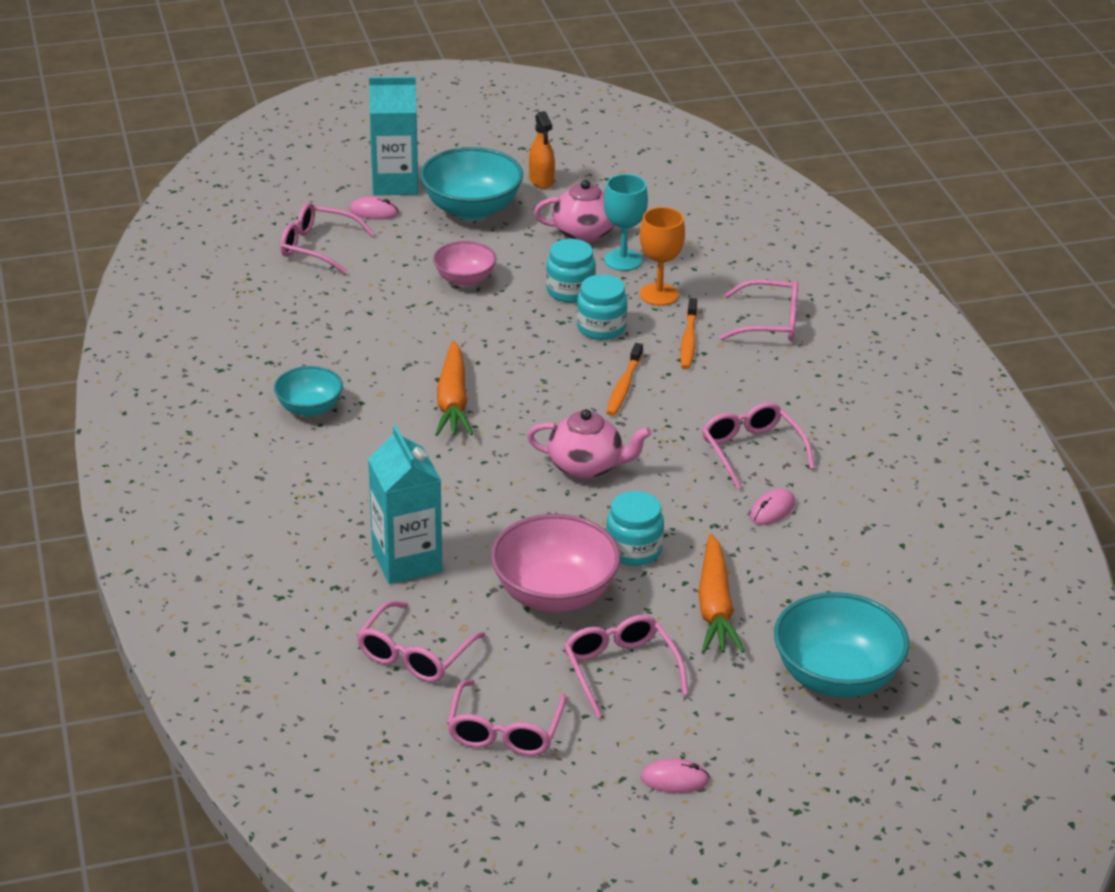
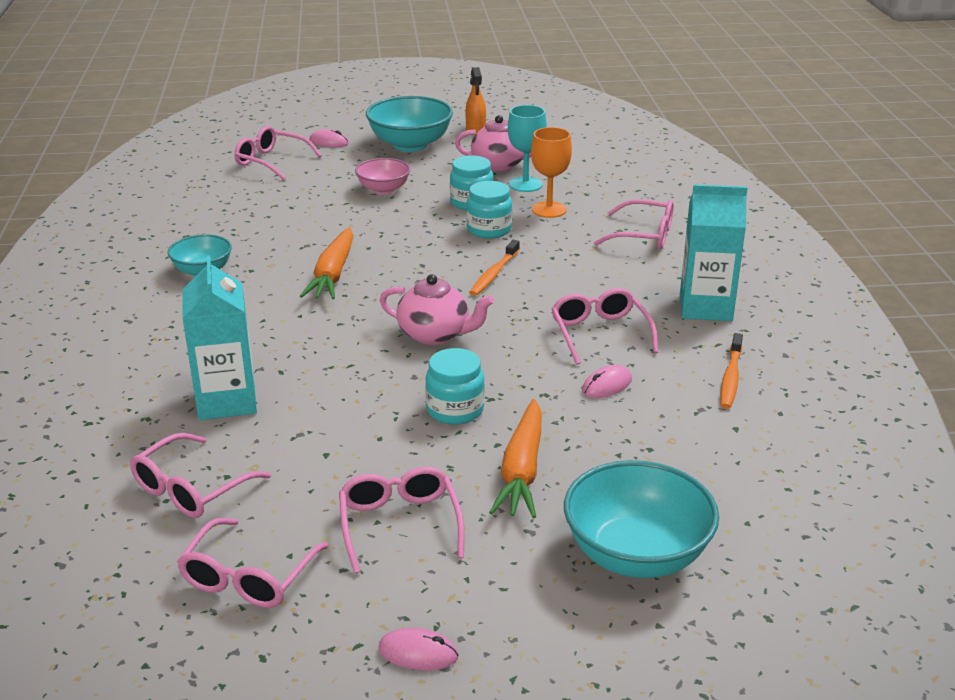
camera: 10 degrees right, 5 degrees down
(395, 183) = (355, 126): turquoise carton -> turquoise carton (705, 307)
(554, 594) = (359, 444): pink bowl -> none
(689, 340) = (565, 244): orange toothbrush -> orange toothbrush (731, 377)

